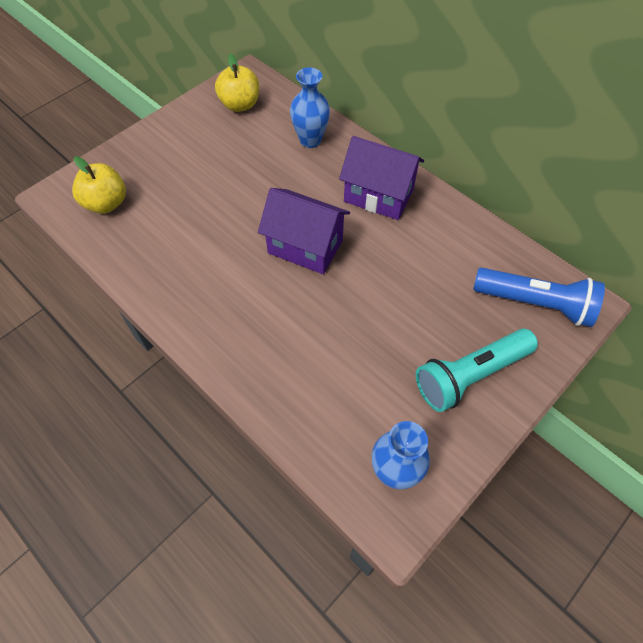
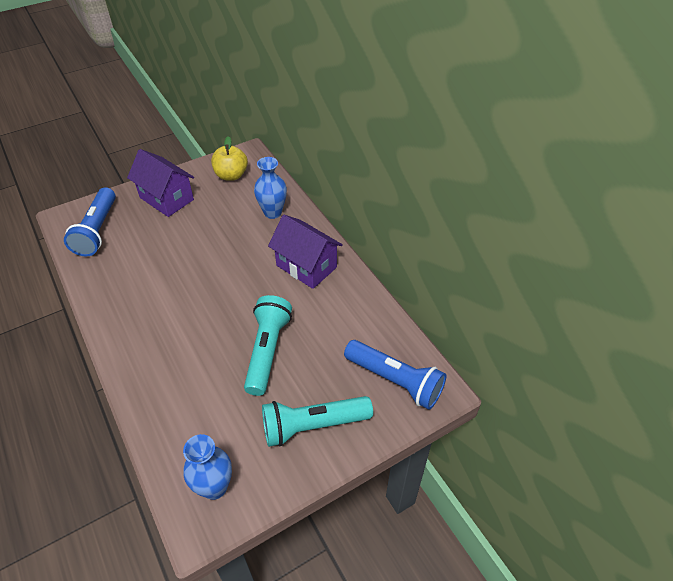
camera: 15 degrees right, 10 degrees down
(106, 203) = (97, 231): yellow apple -> blue flashlight
(305, 247) = (229, 294): purple house -> purple house (166, 199)
(380, 302) = (267, 351): none -> turquoise flashlight

